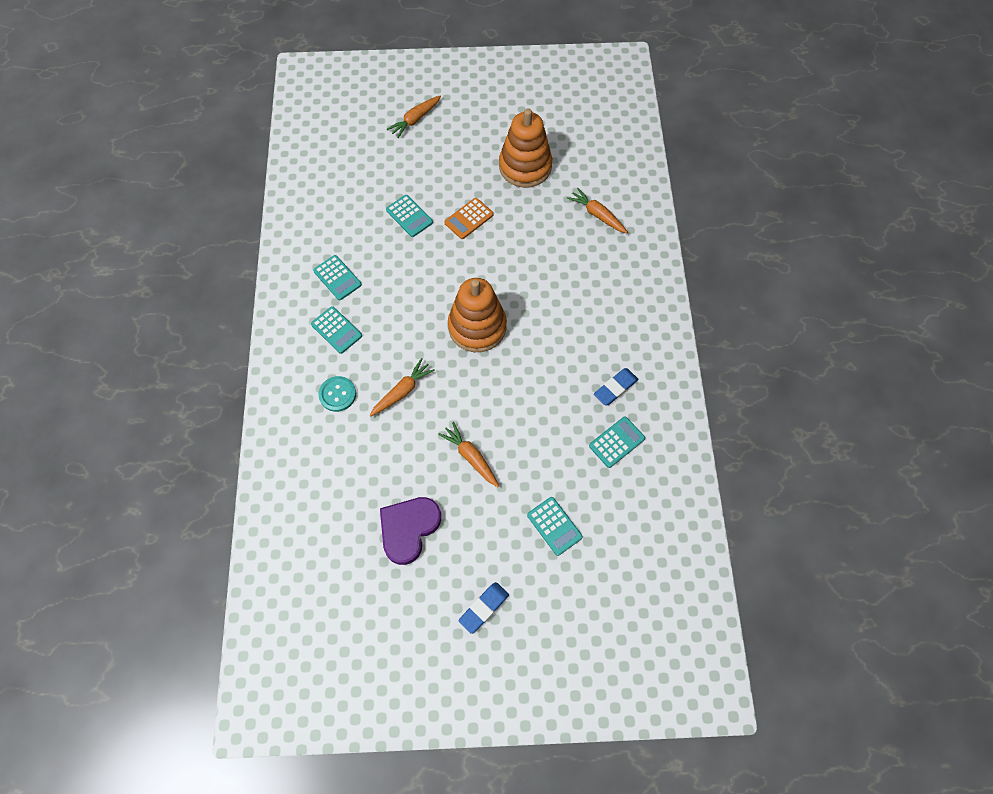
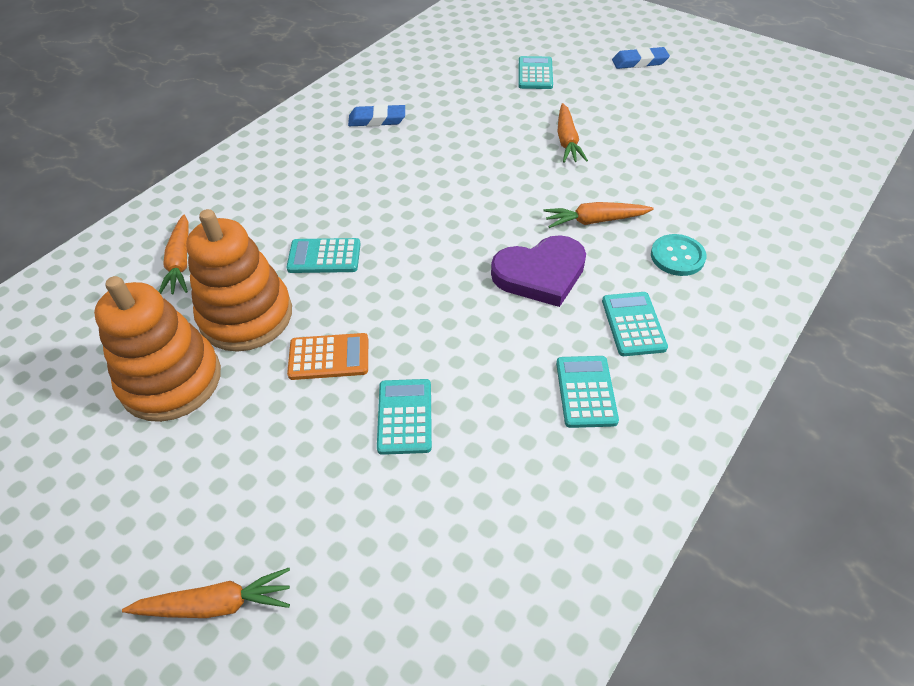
camera: 140 degrees left, 15 degrees down
(409, 529) = (671, 125): purple heart -> purple heart (540, 274)
(477, 327) = (453, 232): orange stacking toy -> orange stacking toy (246, 316)
(616, 442) = (423, 91): turquoise calculator -> turquoise calculator (324, 256)

